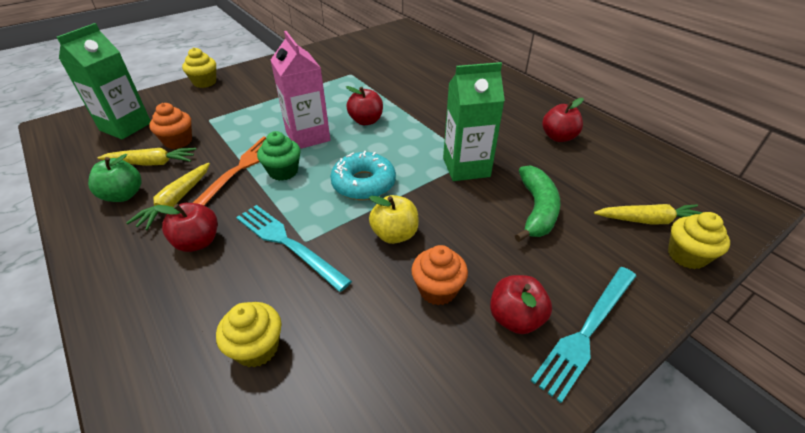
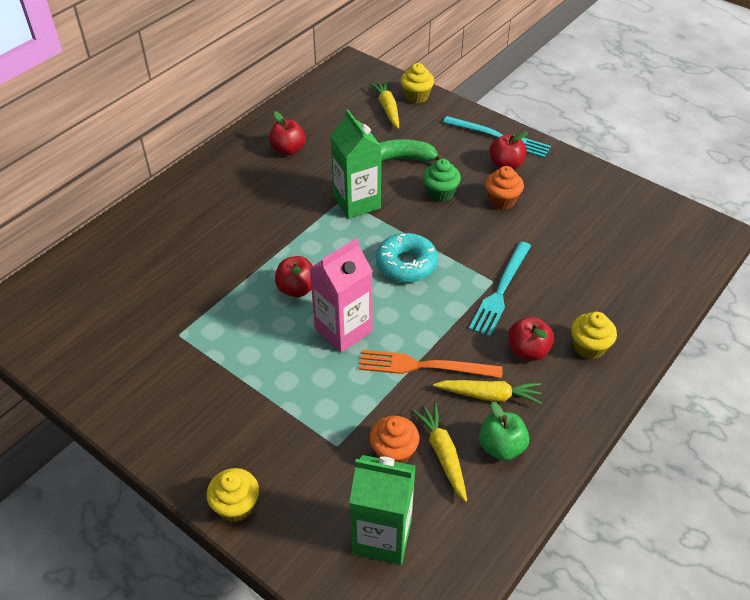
camera: 105 degrees left, 5 degrees up
(257, 348) = (592, 274): yellow cupcake -> yellow cupcake (589, 347)
(283, 171) = (412, 328): green cupcake -> green cupcake (440, 193)
(394, 234) = (460, 231): yellow apple -> none

